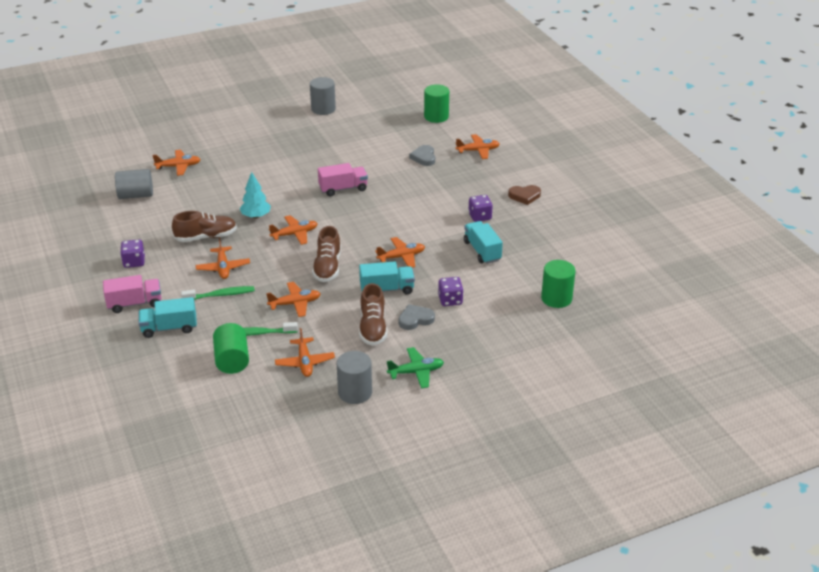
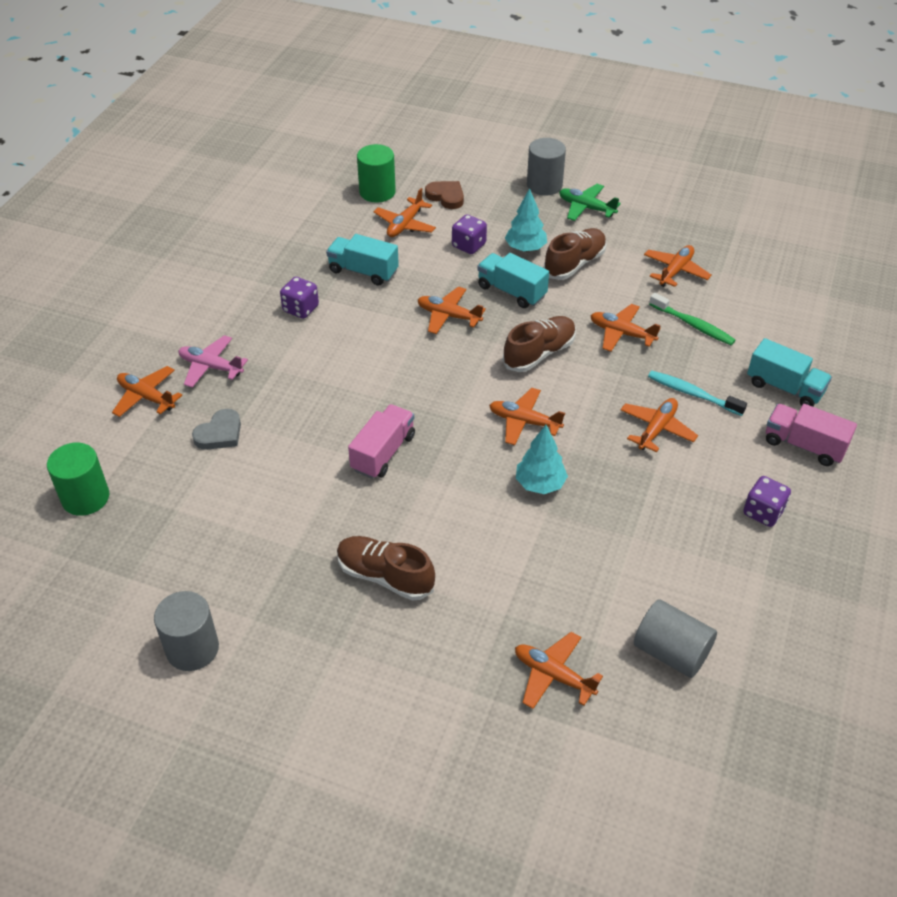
camera: 135 degrees left, 10 degrees up
(206, 237) = (636, 492): brown shoe -> brown shoe (385, 576)
(220, 295) = (692, 394): green toothbrush -> turquoise toothbrush
(232, 360) = (745, 313): green cylinder -> none
(343, 189) = (383, 453): pink truck -> pink truck turned 90 degrees clockwise
(355, 392) = (658, 222): grey cylinder -> grey cylinder (544, 185)
(415, 319) = (525, 248): grey heart -> turquoise tree
(473, 174) = (211, 367): none -> pink plane
(482, 251) = (363, 271): turquoise truck -> turquoise truck turned 90 degrees clockwise
(505, 289) = (405, 224): none -> orange plane
(524, 196) = (216, 301): brown heart -> brown heart (446, 196)

